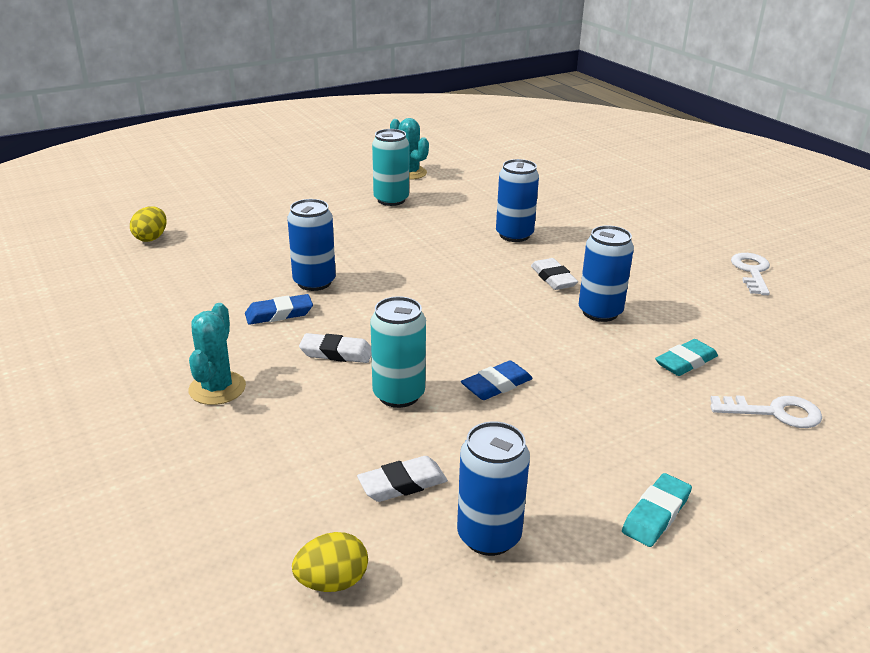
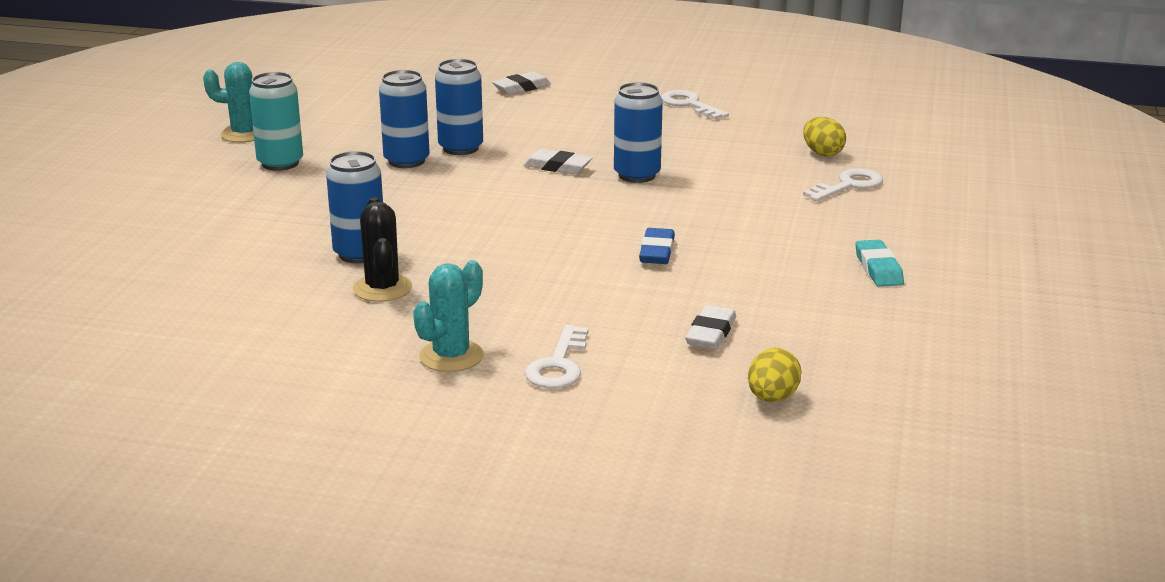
camera: 45 degrees left, 5 degrees down
(151, 238) = (89, 294): yellow egg -> yellow egg (822, 153)
(217, 388) = (451, 356): turquoise cactus -> turquoise cactus turned 75 degrees clockwise
(258, 439) = (558, 365): none -> white key
(279, 314) = (382, 288): blue eraser -> black cactus
(336, 353) = (495, 289): white eraser -> white eraser (522, 88)
(398, 395) = (601, 290): turquoise can -> none
(489, 536) = (813, 328): blue can -> blue can (406, 161)
(685, 362) = (750, 181): turquoise eraser -> none

